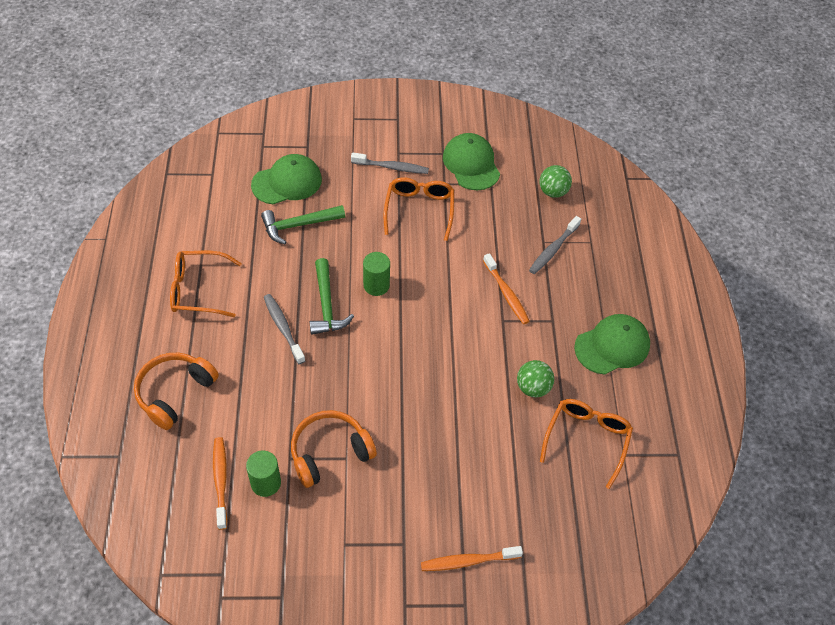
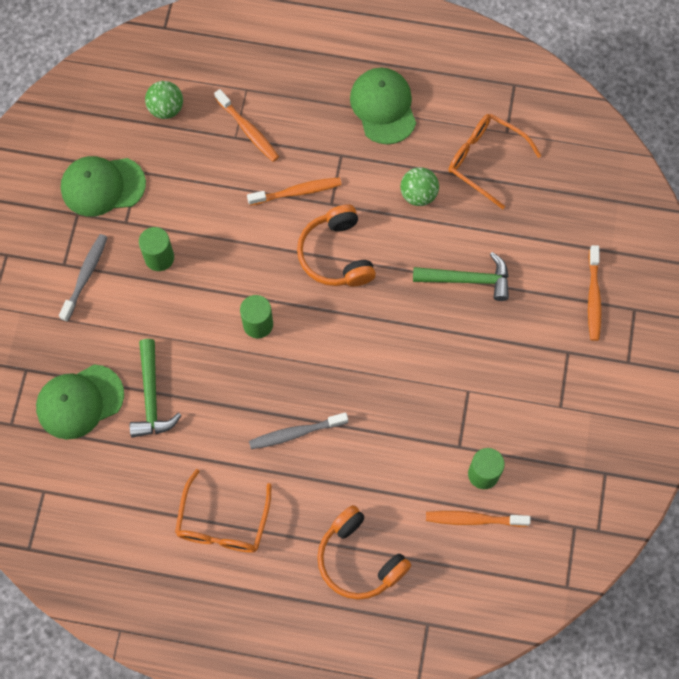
camera: 75 degrees left, 15 degrees up
(287, 182) = (79, 402): green cap -> green cap turned 105 degrees counterclockwise
(327, 305) = (274, 382): green hammer -> green hammer (468, 279)
(329, 452) = (459, 406): orange headphones -> orange headphones (336, 255)
(419, 210) = (159, 257): orange glasses -> green cylinder
(553, 249) = (248, 130): grey toothbrush -> orange toothbrush

